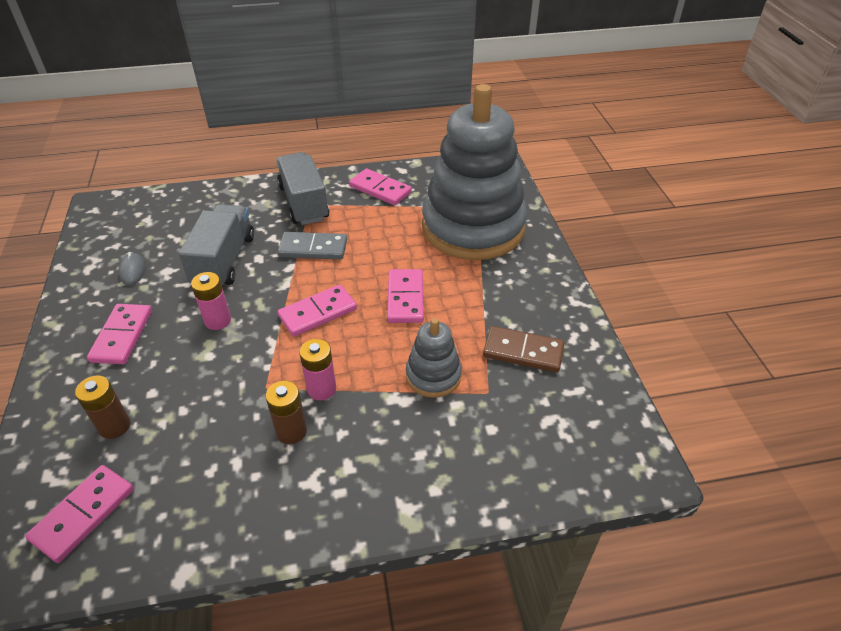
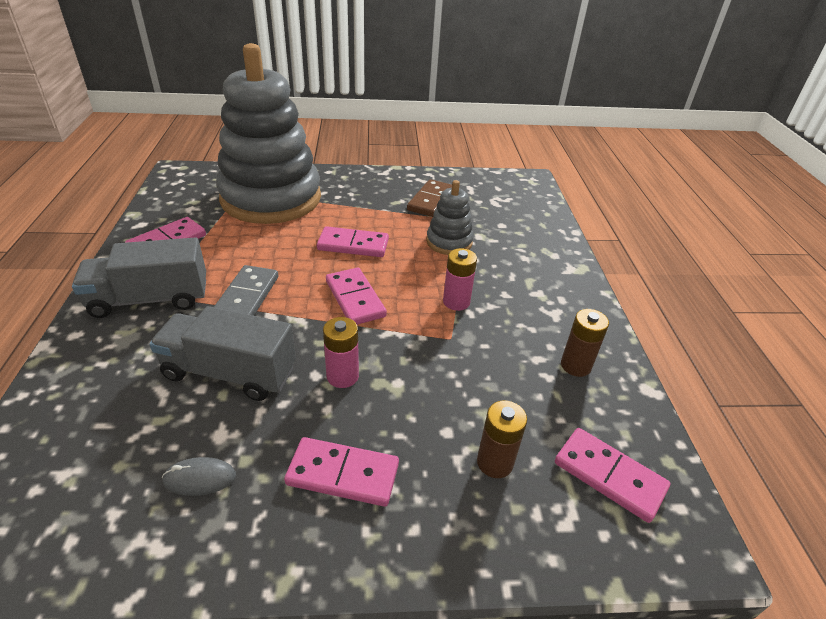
camera: 85 degrees left, 5 degrees down
(291, 431) = (503, 322): brown battery -> brown battery (575, 365)

